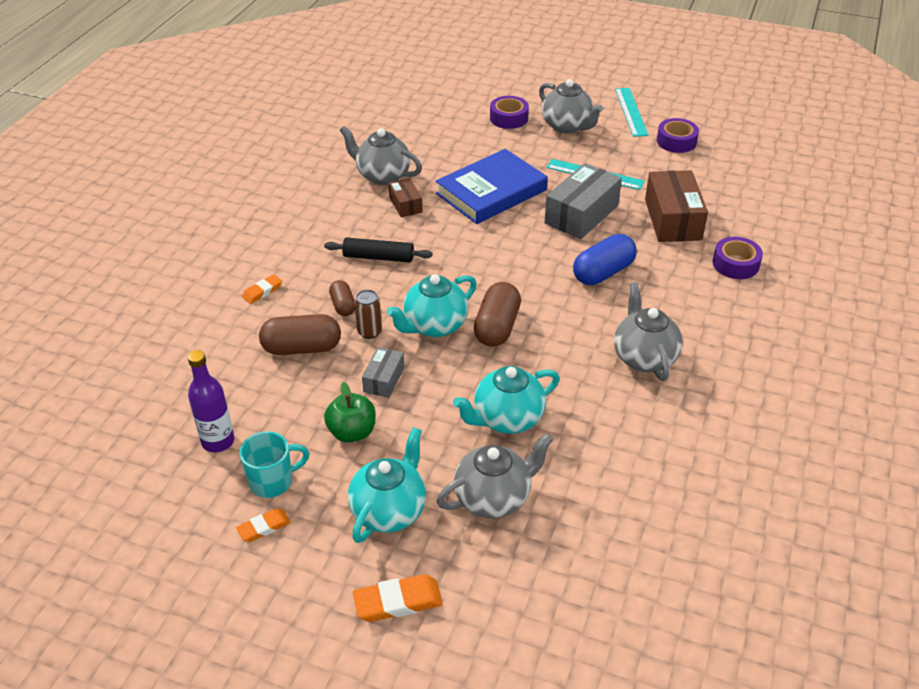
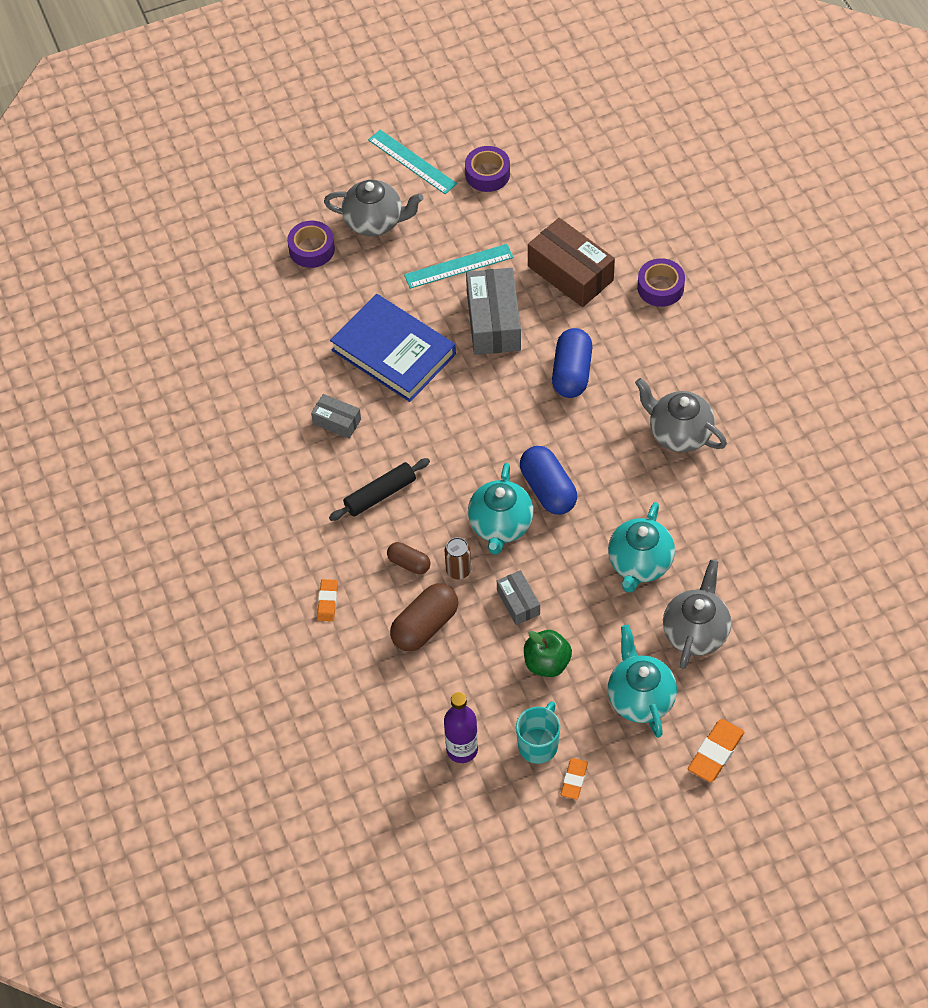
camera: 40 degrees left, 15 degrees up
(382, 175) = (277, 404): grey teapot -> none
(405, 204) = (337, 421): brown box -> grey box
(491, 192) = (393, 352): blue book -> blue book turned 60 degrees counterclockwise
(497, 327) = (548, 489): brown capsule -> blue capsule

